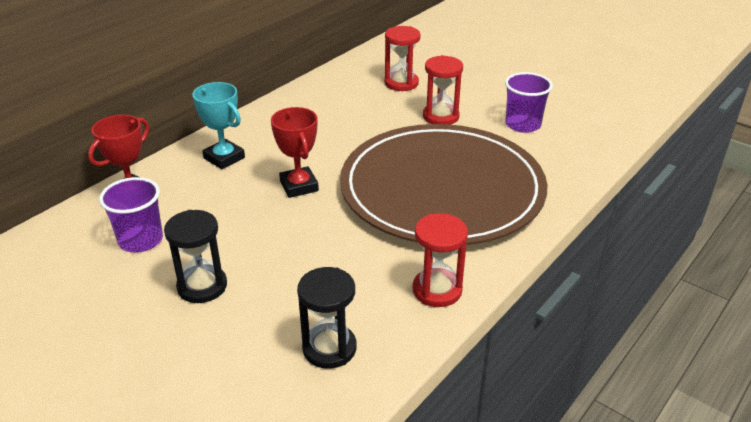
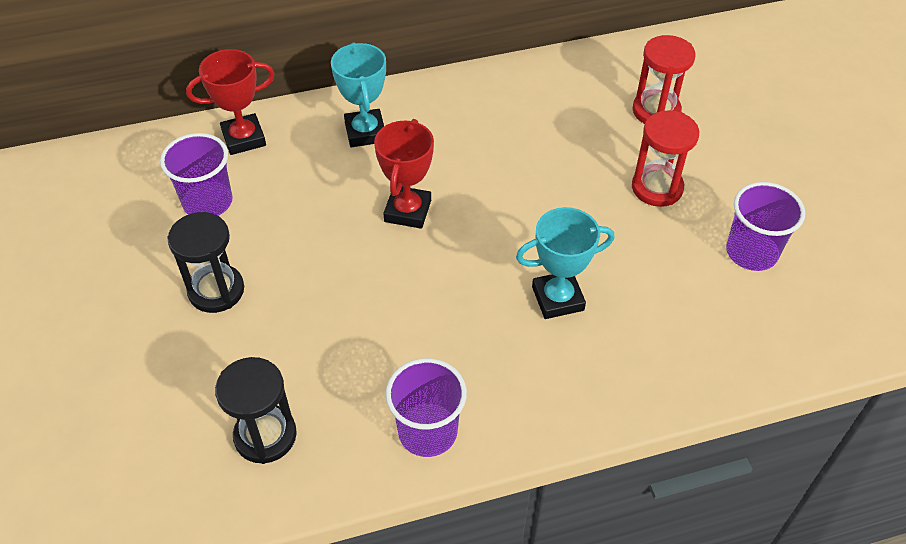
camera: 35 degrees right, 15 degrees up
(437, 290) = (427, 431): red hourglass -> purple cup
(442, 189) = (557, 298): brown plate -> turquoise trophy

